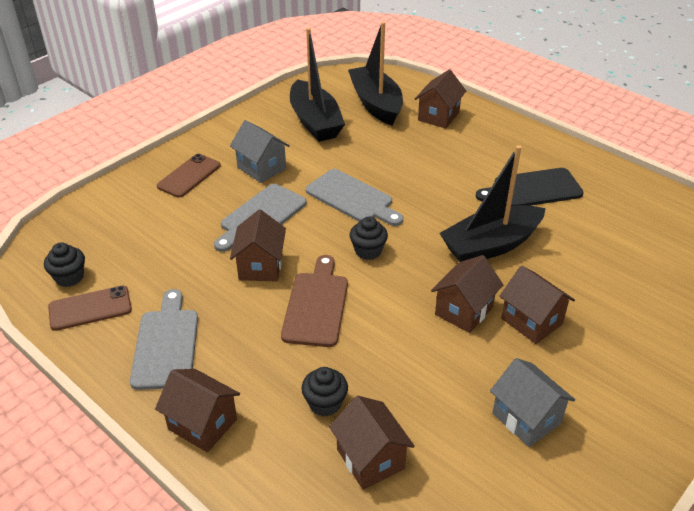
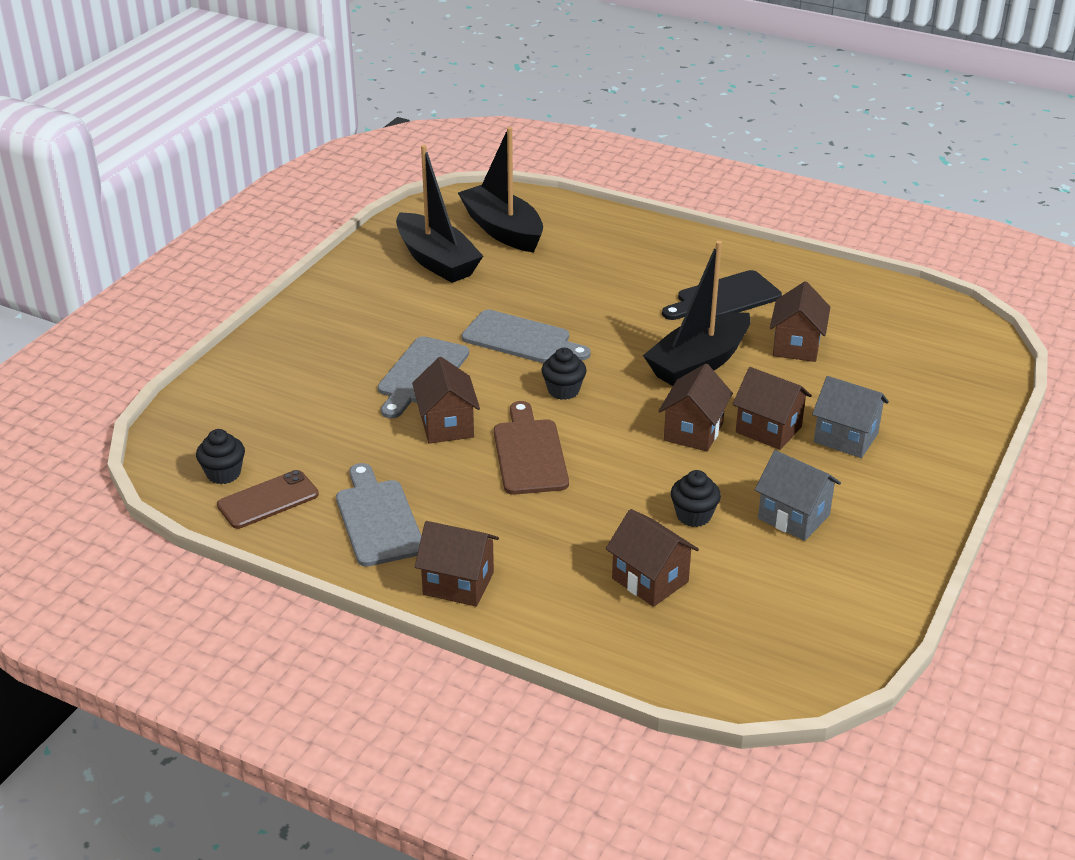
camera: 15 degrees left, 5 degrees down
(189, 176) = (310, 344): brown phone -> none
(261, 168) = (396, 322): grey house -> grey house (846, 438)
(325, 403) = (581, 541): black cupcake -> black cupcake (693, 515)
(438, 116) = (585, 234): brown house -> brown house (796, 346)

